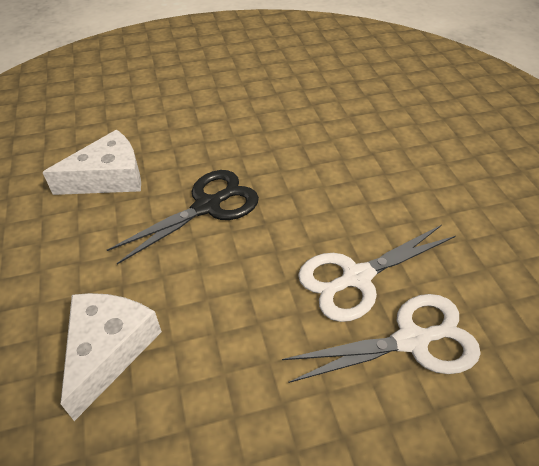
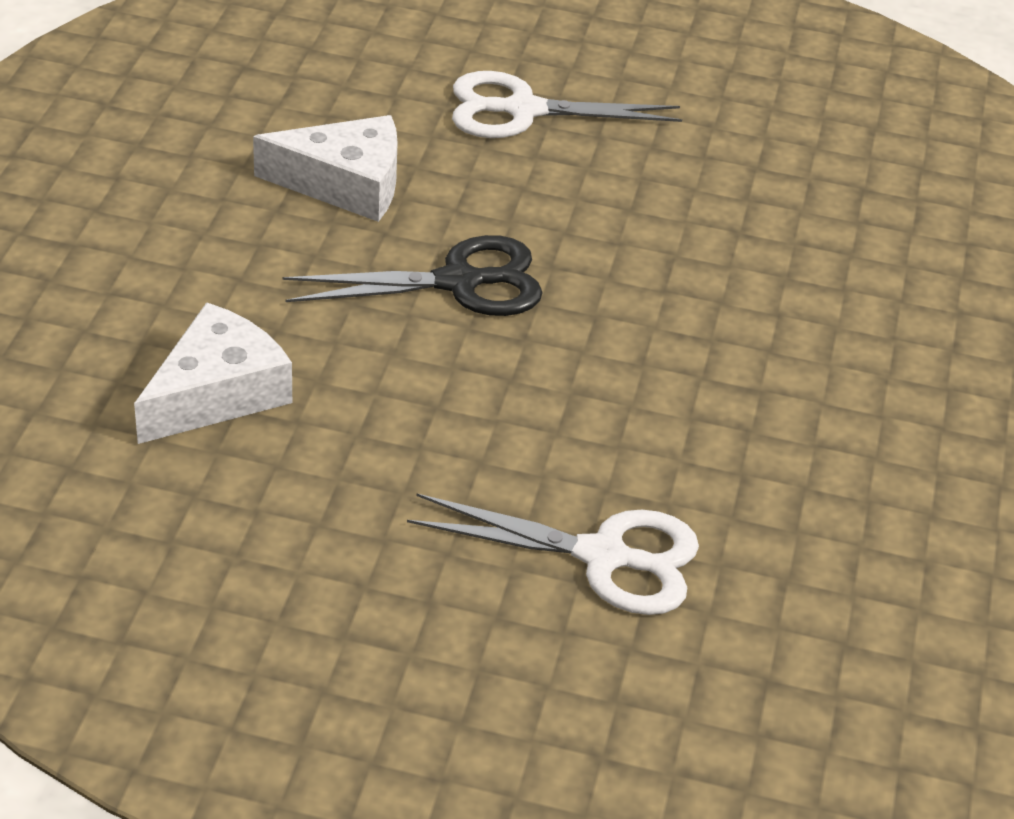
camera: 25 degrees right, 5 degrees down
(356, 278) = (595, 459): white scissors -> white scissors (523, 110)

